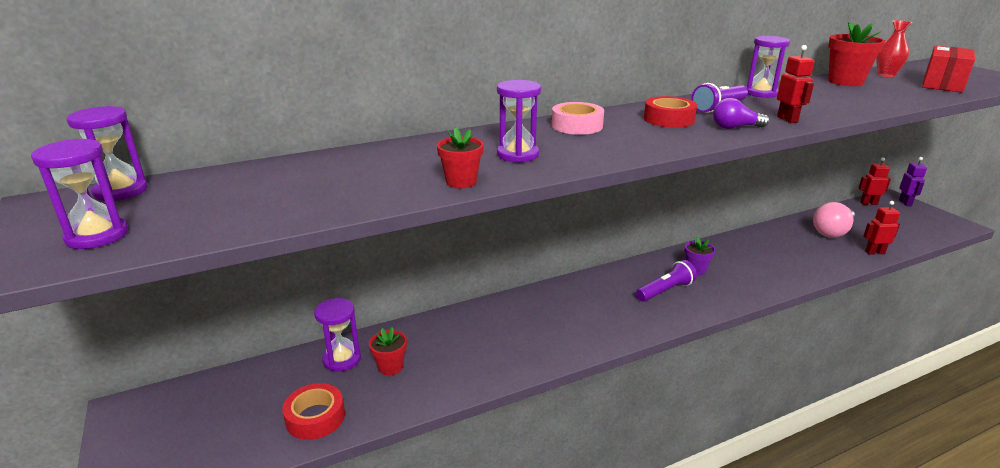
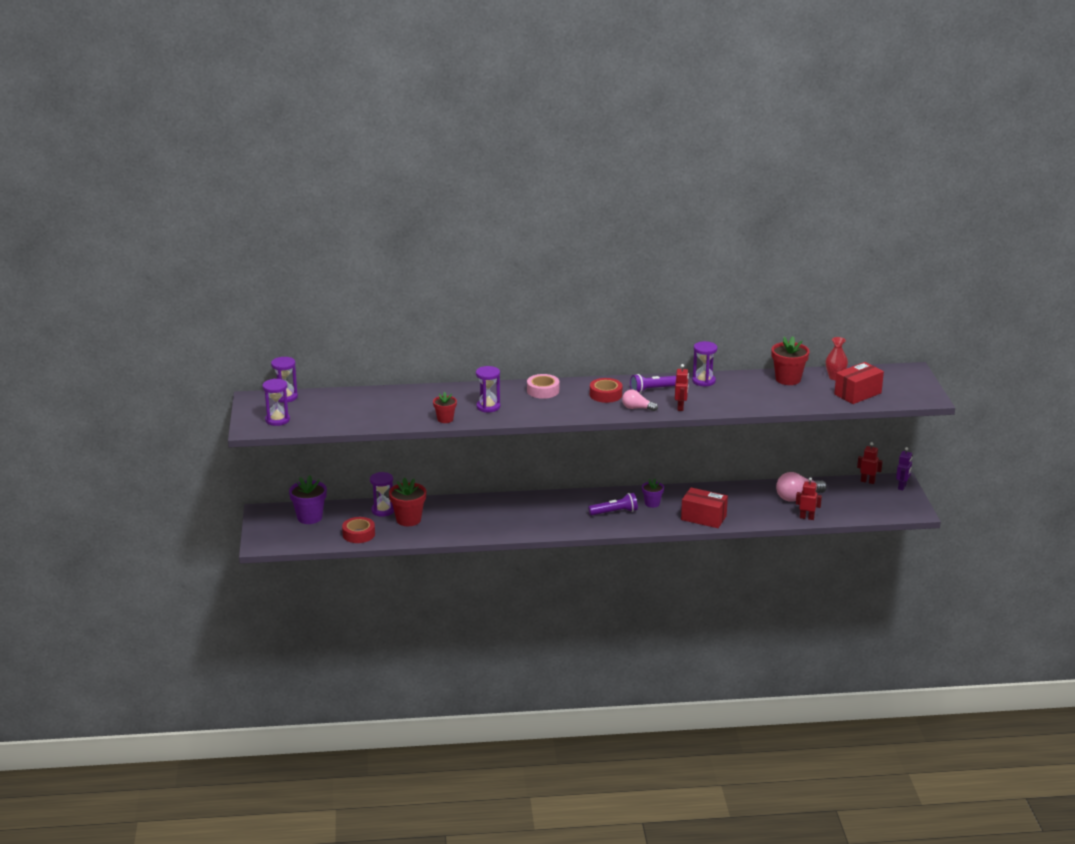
camera: 20 degrees right, 0 degrees up
(216, 402) = (309, 517): none -> purple flower pot
(390, 367) = (408, 519): red flower pot -> red flower pot, size x1.64
(735, 127) = (637, 408): purple light bulb -> pink light bulb
(773, 276) = (703, 518): none -> red box

